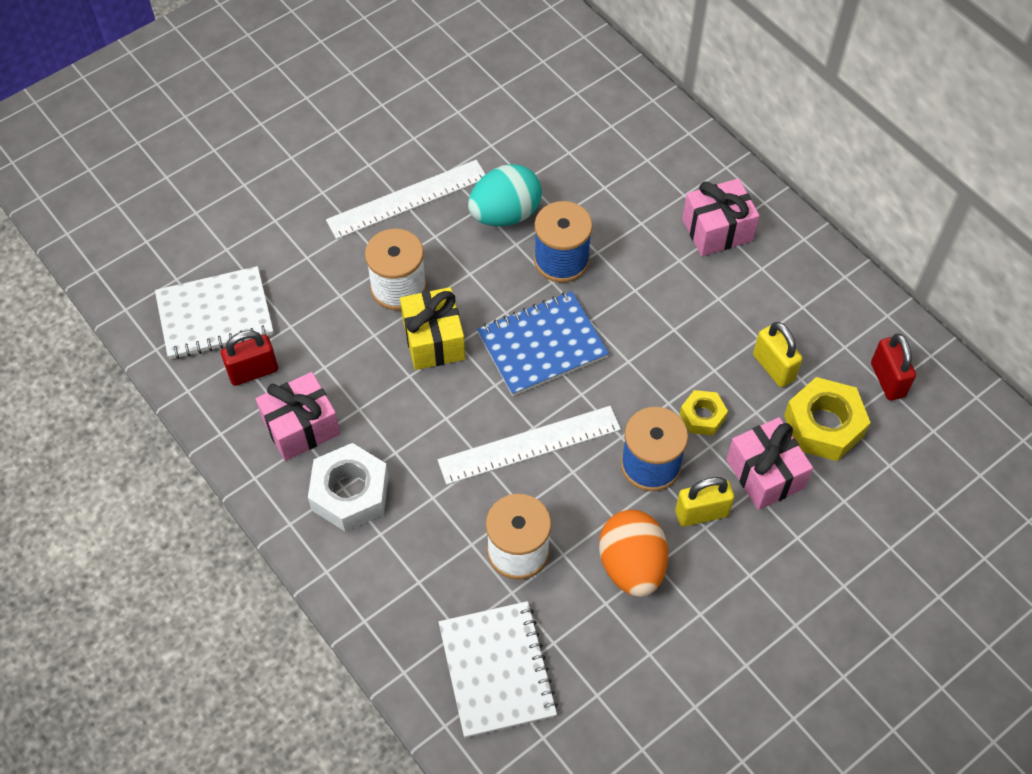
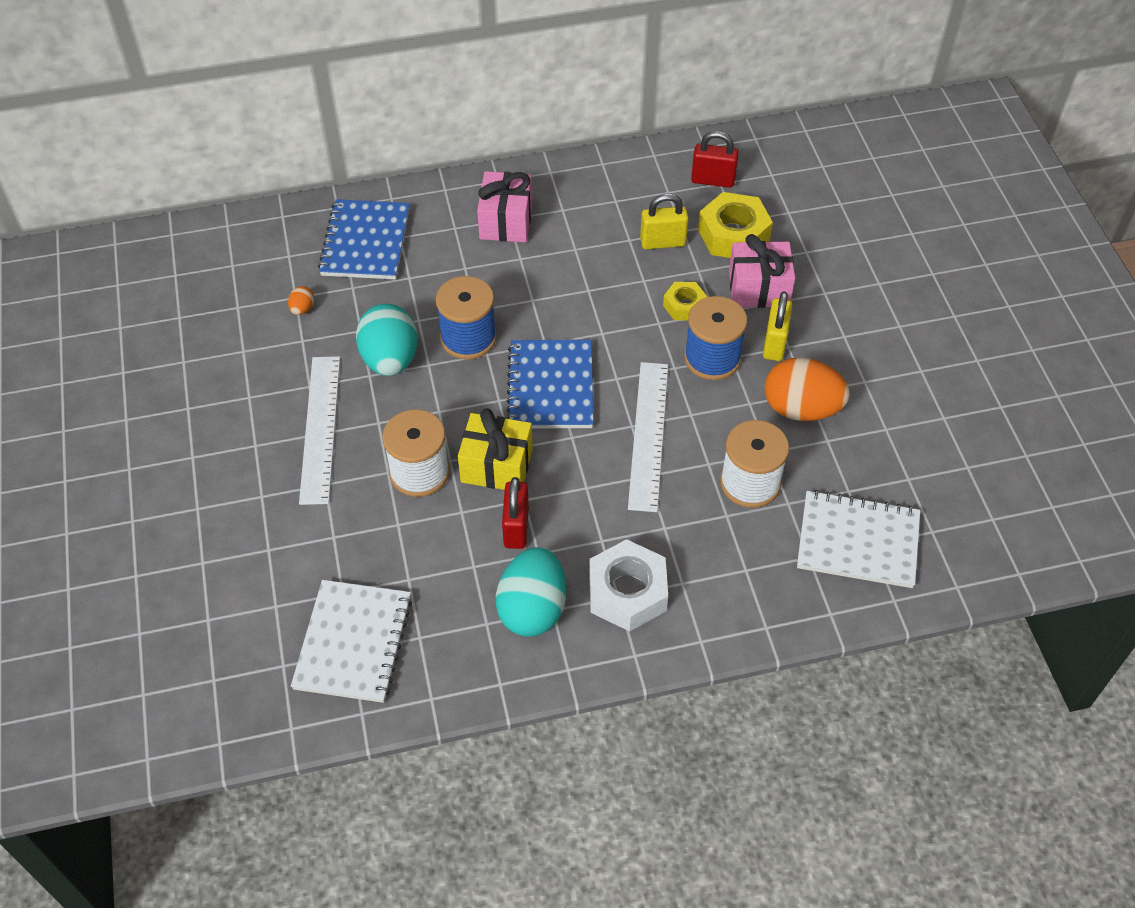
camera: 65 degrees left, 5 degrees down
(253, 371) = (443, 630): red padlock -> red padlock (516, 528)
(301, 427) = (532, 609): pink gift -> turquoise egg
(524, 129) = (302, 309): none -> orange egg
(625, 138) = (365, 242): none -> blue notebook

